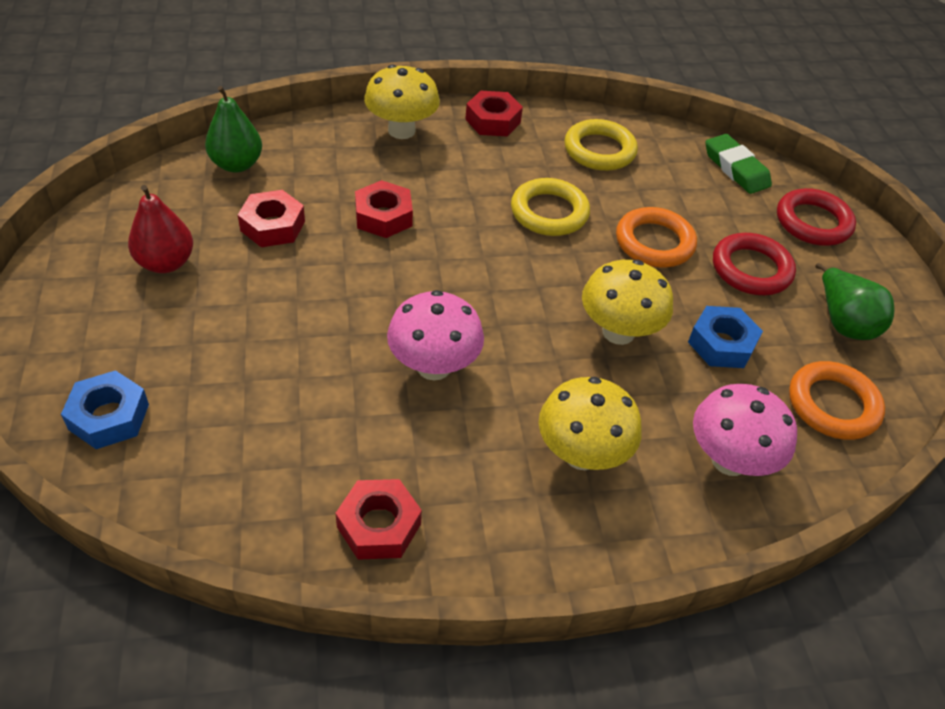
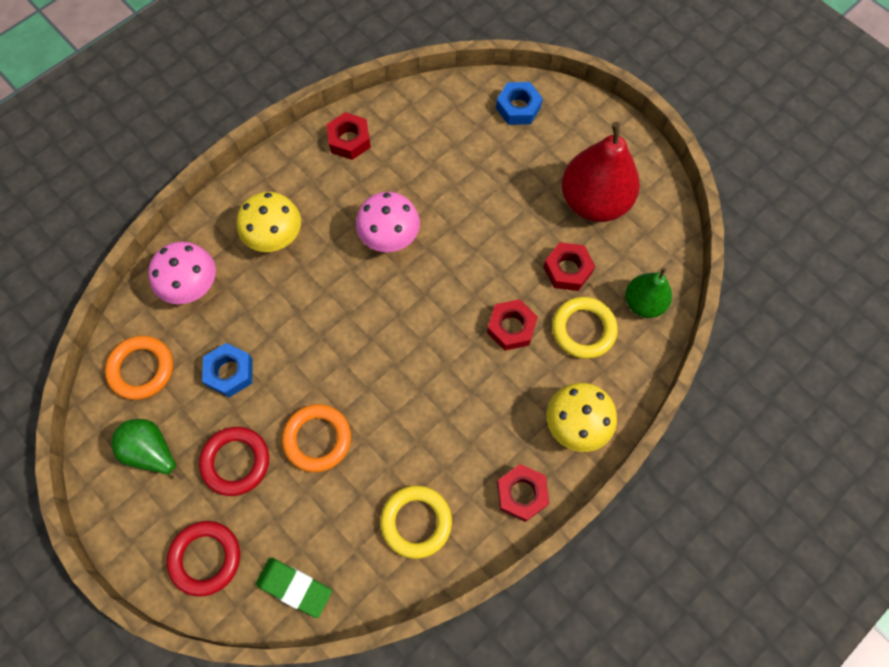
camera: 150 degrees right, 20 degrees up
(166, 263) = (594, 201): red pear -> red pear, size x1.74
(549, 212) = (408, 415): yellow ring -> yellow ring (583, 329)
(618, 332) = (299, 336): yellow mushroom -> none

